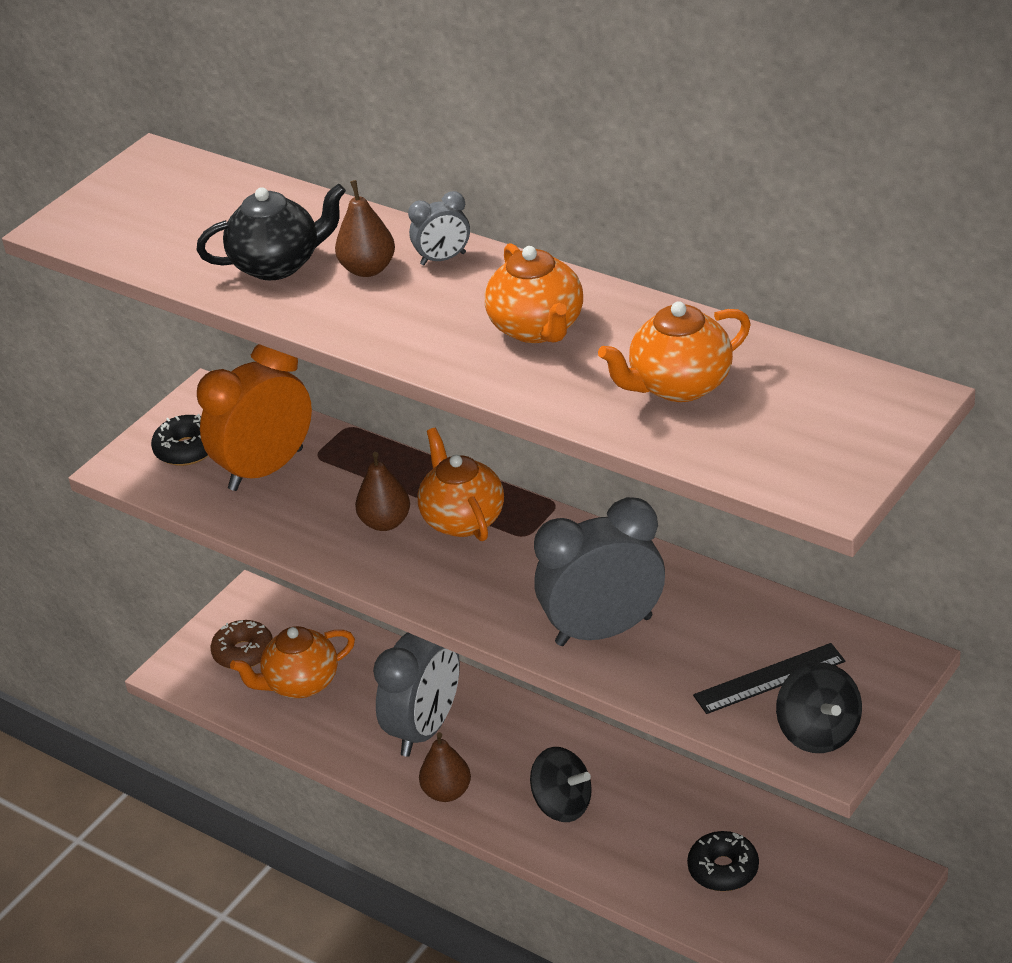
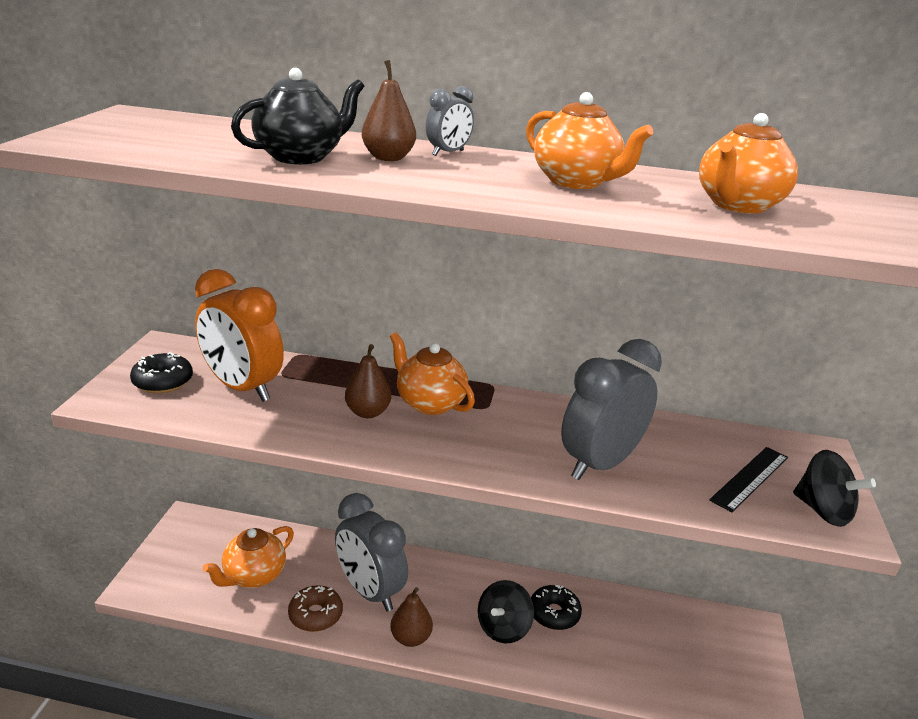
camera: 30 degrees left, 10 degrees down
(243, 652) = (196, 560): brown donut -> brown donut (315, 615)
(266, 469) = (242, 388): orange clock -> orange clock turned 75 degrees counterclockwise
(425, 729) = (369, 591): grey clock -> grey clock turned 135 degrees clockwise
(562, 804) = (503, 628): black spinning top -> black spinning top turned 120 degrees clockwise
(723, 869) = (645, 651): black donut -> black donut (554, 613)

